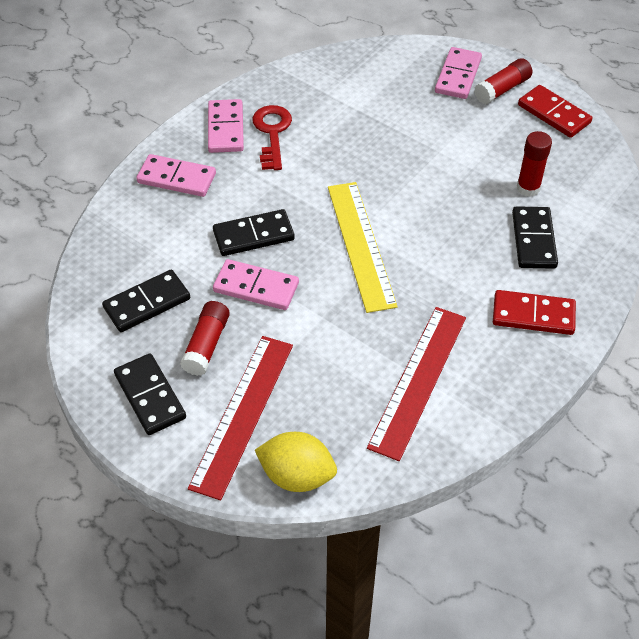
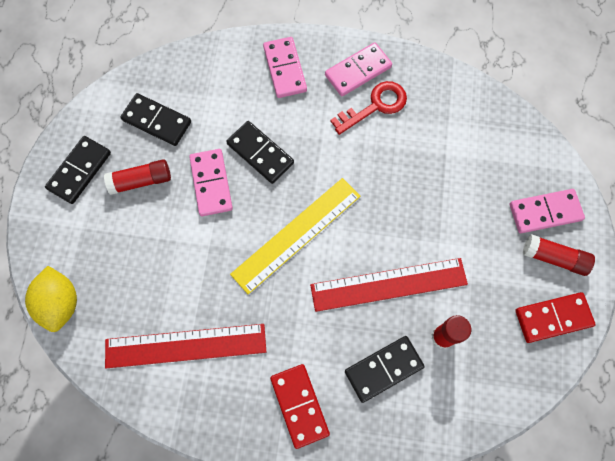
camera: 60 degrees right, 20 degrees up
(243, 414) = (94, 239): red ruler -> red ruler (388, 284)
(553, 114) = (553, 318): red domino -> red domino turned 60 degrees clockwise

